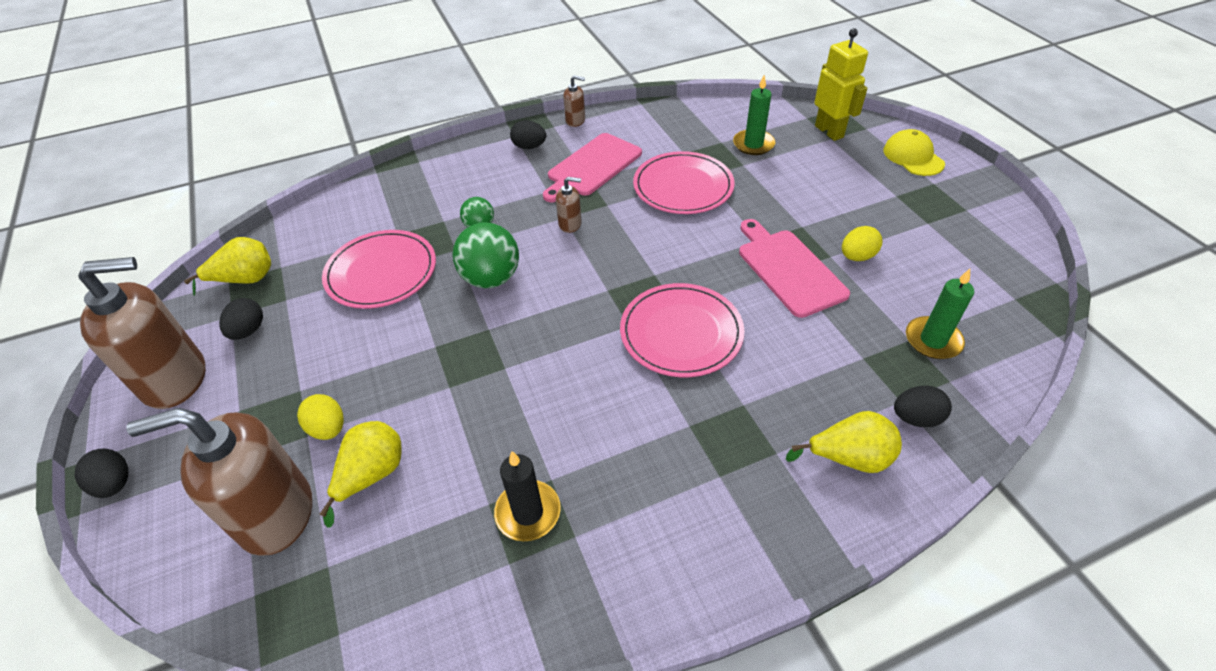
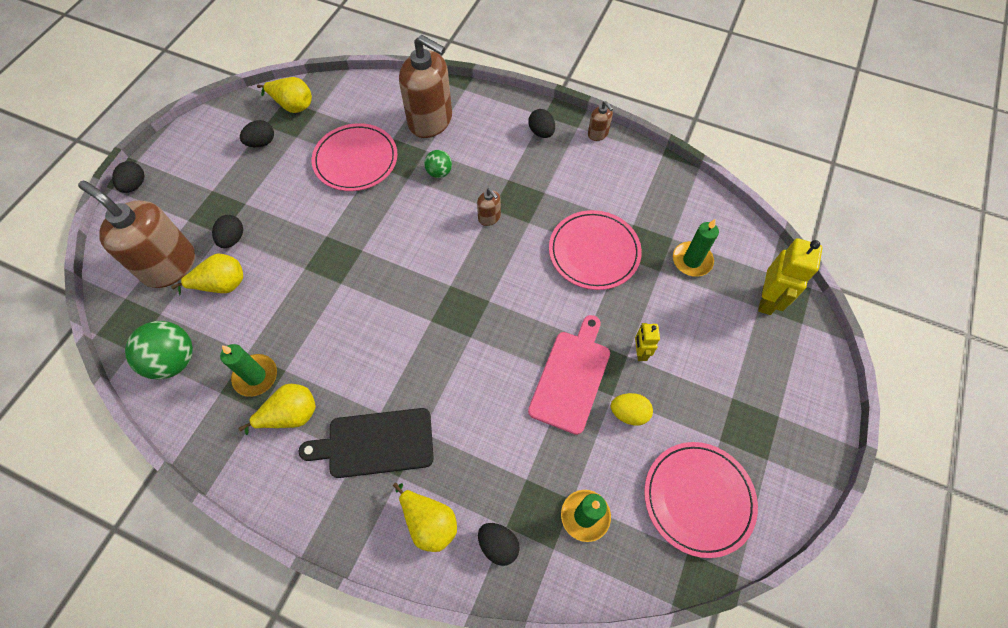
camera: 45 degrees right, 15 degrees up
(175, 379) = (207, 145): brown soap dispenser -> brown soap dispenser (430, 121)
(328, 428) = (233, 239): yellow egg -> black egg
(491, 278) = (401, 217): green ball -> green ball (174, 360)
(528, 512) = (255, 376): black candle -> green candle
(592, 166) = (559, 183): pink cutting board -> none
(612, 507) = (290, 415): none -> yellow pear
(681, 333) = (450, 354): pink plate -> pink plate (698, 499)
(720, 449) = (376, 443): none -> black cutting board
(806, 217) = (640, 352): none -> yellow robot
(913, 157) = (799, 381): yellow cap -> none

